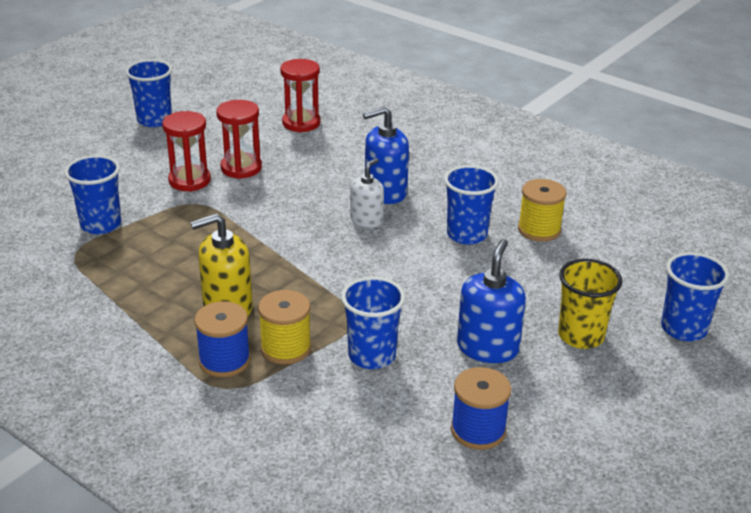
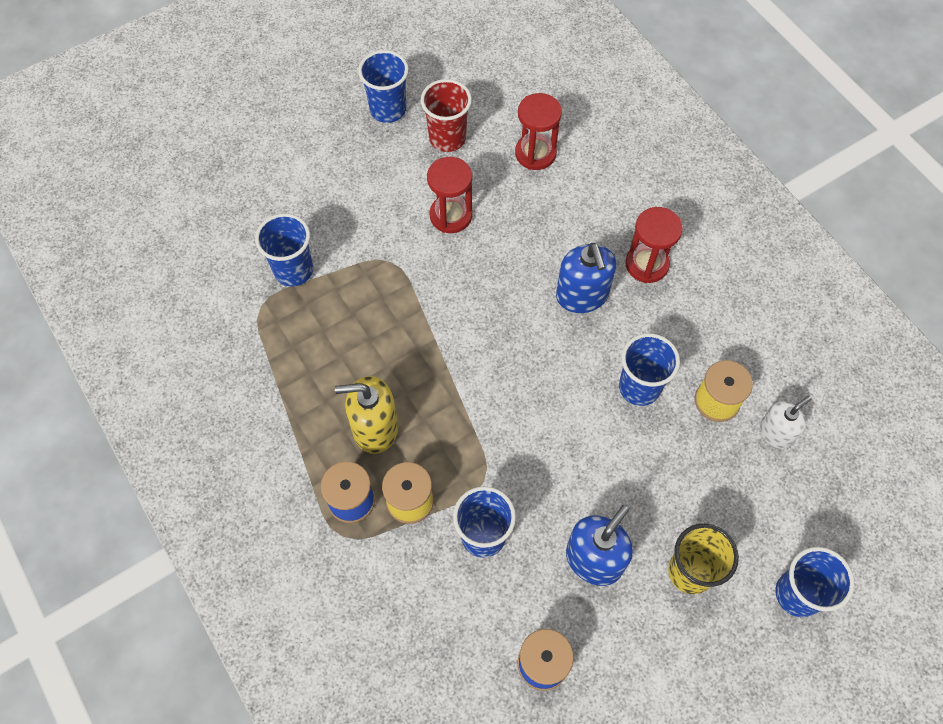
camera: 20 degrees right, 30 degrees up
(189, 180) = (394, 223): red hourglass -> red hourglass (647, 264)
(217, 127) = (447, 138): none -> red cup
(366, 220) = (547, 335): white soap dispenser -> white soap dispenser (776, 433)
(385, 192) = (582, 295): blue soap dispenser -> blue soap dispenser turned 105 degrees counterclockwise

